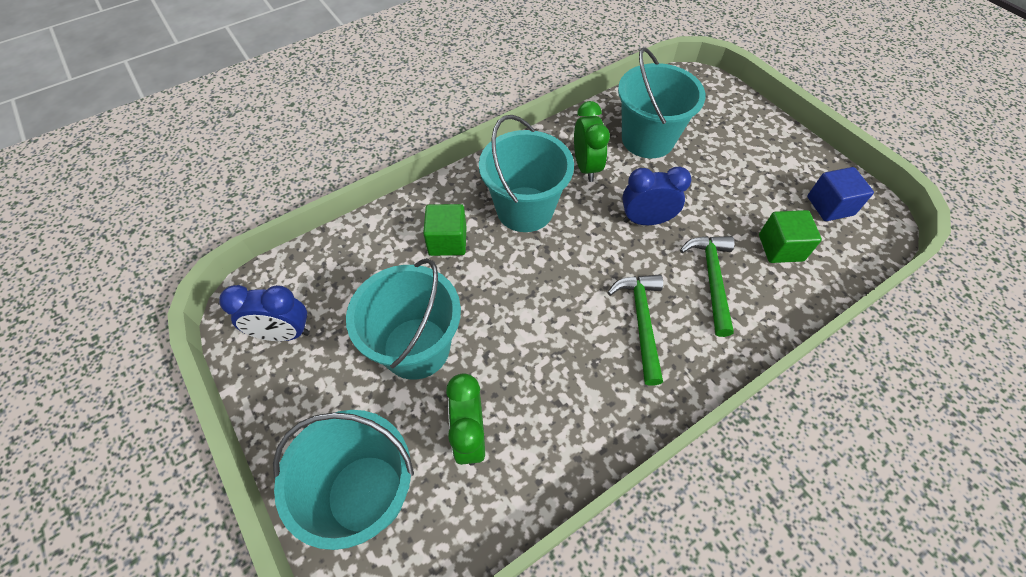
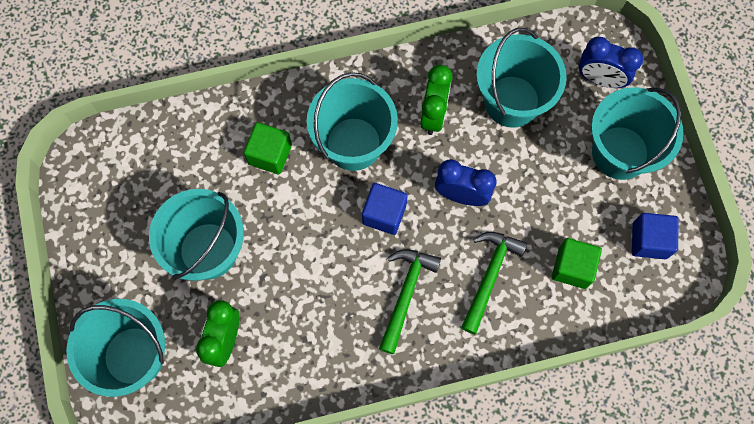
camera: 20 degrees right, 15 degrees up
(284, 333) = (105, 199): blue clock -> blue clock (600, 79)
(583, 257) = (384, 214): none -> blue cube
(760, 149) = (620, 152): none -> turquoise bucket

